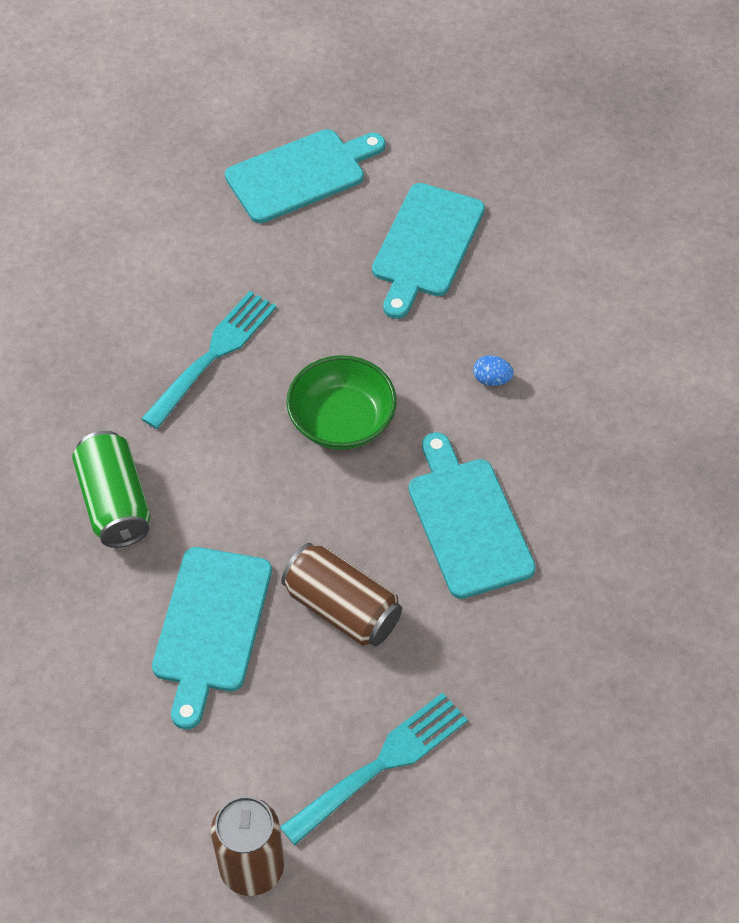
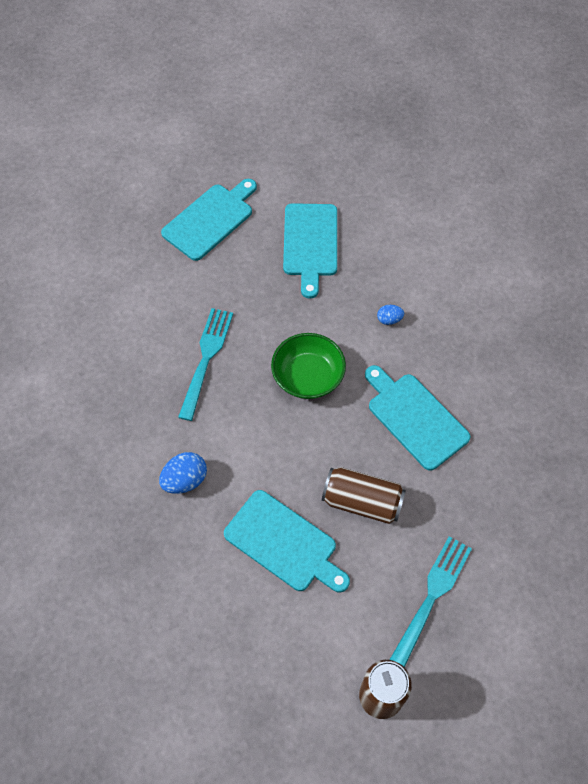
camera: 20 degrees left, 5 degrees up
(115, 503) = (185, 480): green can -> blue egg
(211, 626) = (284, 543): turquoise cutting board -> turquoise cutting board turned 45 degrees counterclockwise

